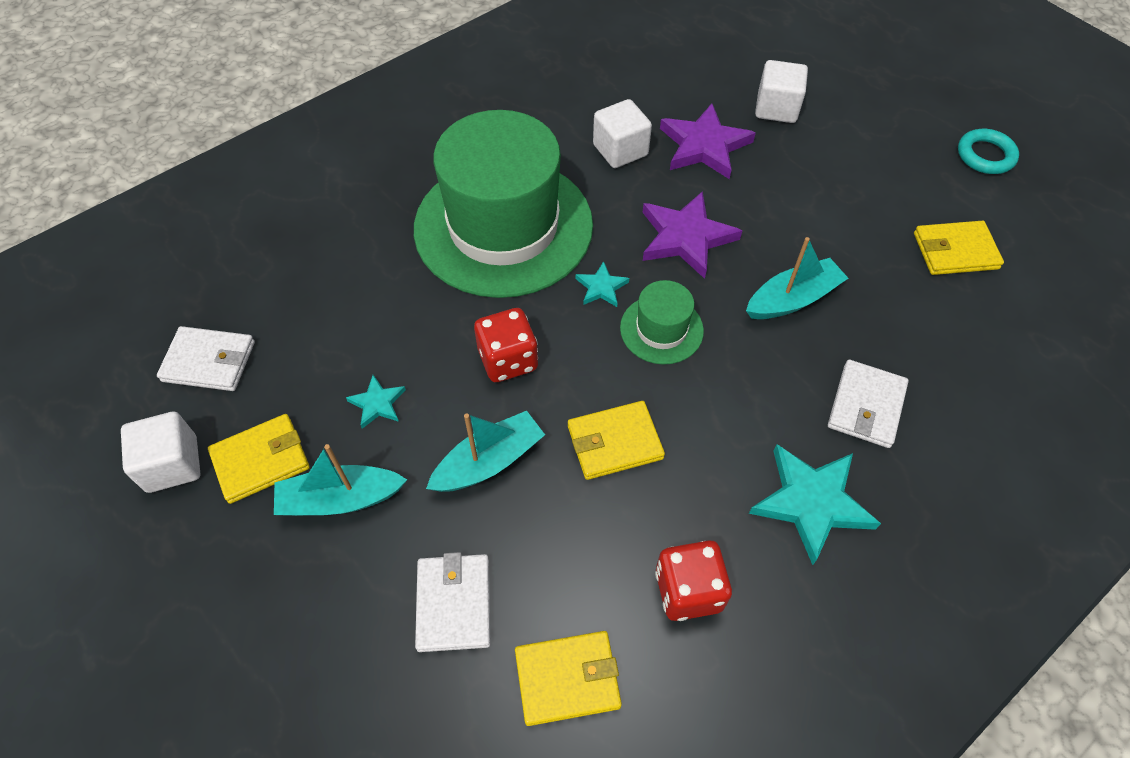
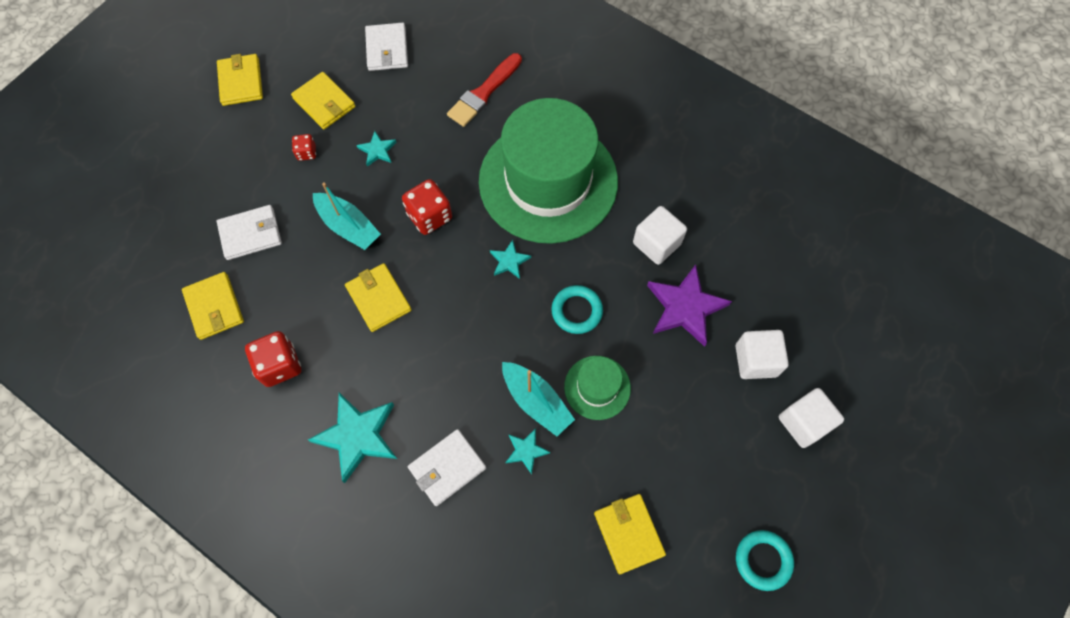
camera: 75 degrees right, 10 degrees up
(154, 581) = (241, 82): none -> yellow wallet
(172, 464) = (313, 60): white cube -> white cube (804, 422)
(340, 499) = (306, 153): turquoise boat -> red dice
(343, 264) = (484, 93): none -> red brush
(661, 329) = (481, 310): green hat -> green hat (597, 387)
(686, 237) = (577, 311): purple star -> turquoise ring
(852, 321) = (526, 451): none -> turquoise star
(866, 406) = (447, 468): white wallet -> white wallet turned 45 degrees counterclockwise

